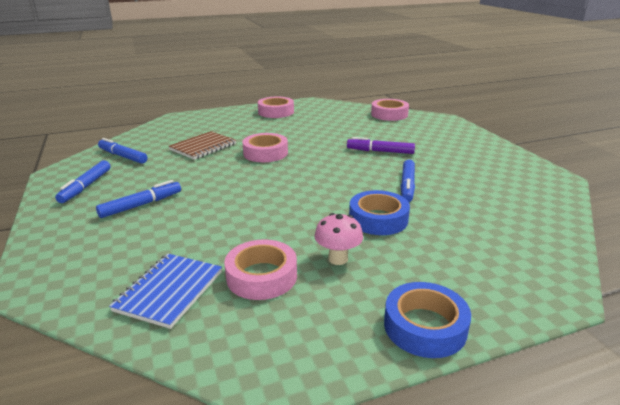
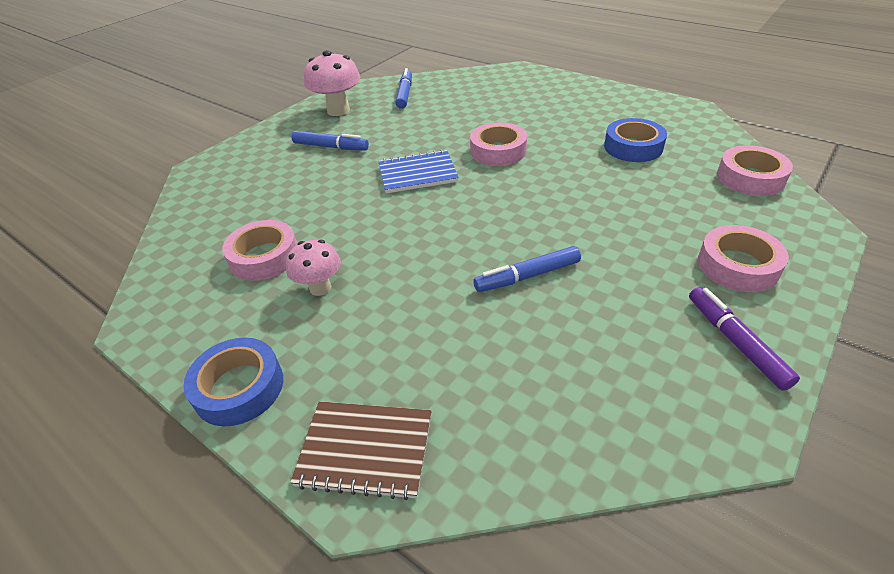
camera: 60 degrees right, 15 degrees up
(86, 186) = (338, 110): blue marker -> pink mushroom
(169, 291) = (220, 224): blue notebook -> blue notebook (417, 174)
(203, 147) = (469, 115): brown notebook -> brown notebook (365, 450)
(276, 112) = (618, 105): pink tape -> pink tape (737, 265)
(378, 219) = (420, 284): blue tape -> blue tape (633, 147)
(380, 151) = (604, 219): purple marker -> purple marker (735, 342)

